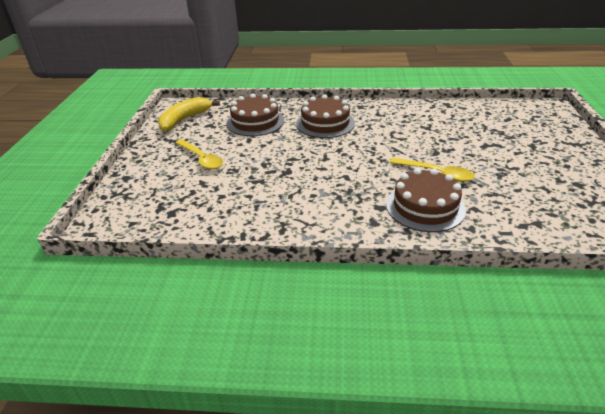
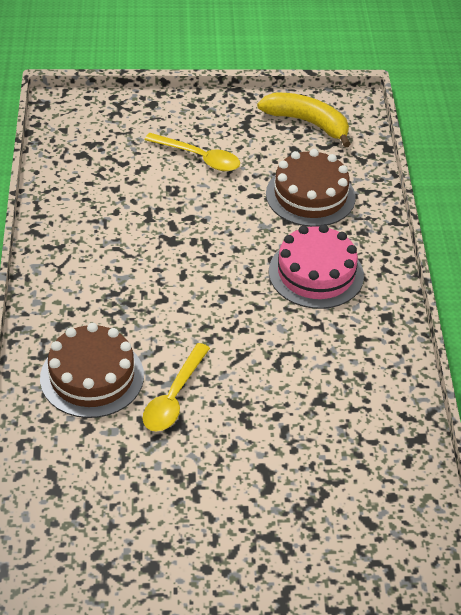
camera: 80 degrees right, 10 degrees up
(201, 159) = (199, 158): yellow spoon -> yellow spoon turned 105 degrees counterclockwise
(325, 123) = (316, 273): brown cake -> pink cake

